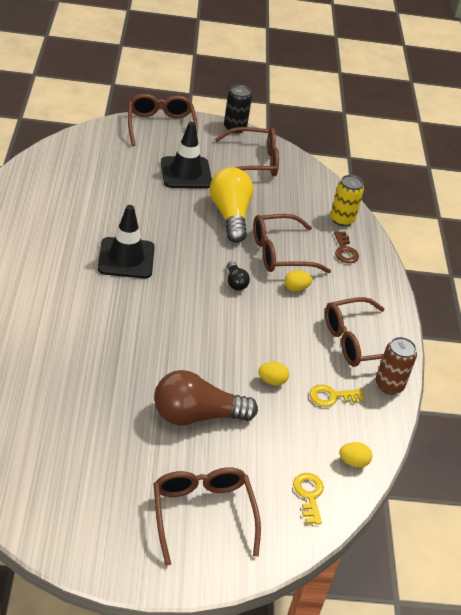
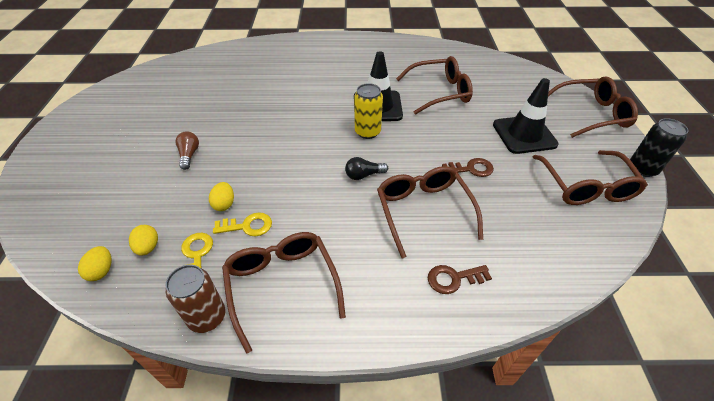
camera: 95 degrees right, 5 degrees up
(197, 415) = (189, 155): brown light bulb -> brown light bulb, size x0.47
(202, 514) = (85, 162): brown glasses -> brown glasses (439, 92)
(230, 215) = (471, 169): yellow light bulb -> brown key
(296, 288) = (366, 225): yellow egg -> yellow egg (148, 247)
(309, 495) = (75, 231): yellow key -> yellow key (247, 226)
(342, 219) = (520, 278): yellow can -> yellow can (367, 132)

